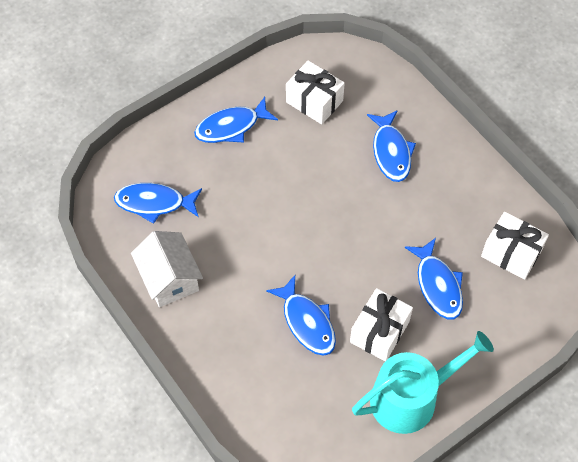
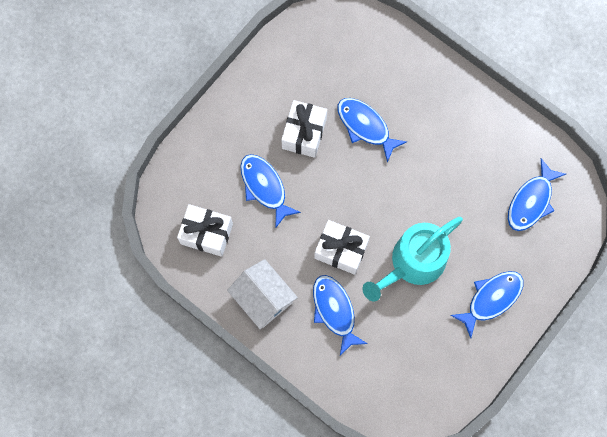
camera: 165 degrees right, 15 degrees up
(154, 203) = (531, 201): blue fish -> blue fish turned 135 degrees clockwise
(169, 278) = (491, 135): white house -> white house (263, 298)
(314, 101) = (422, 349): white gift -> white gift (341, 250)
(411, 398) = (267, 86): turquoise watering can -> turquoise watering can (413, 263)

